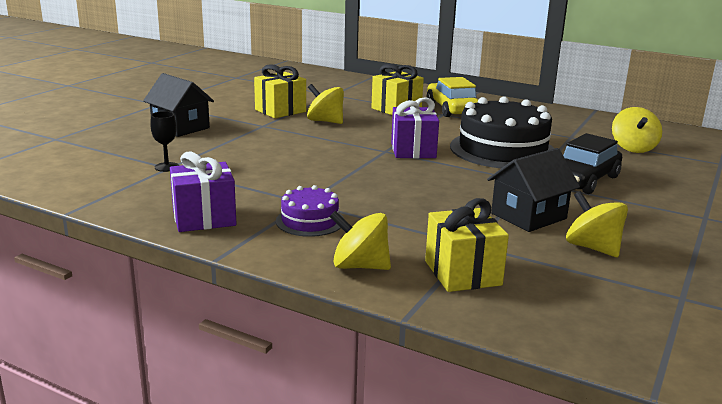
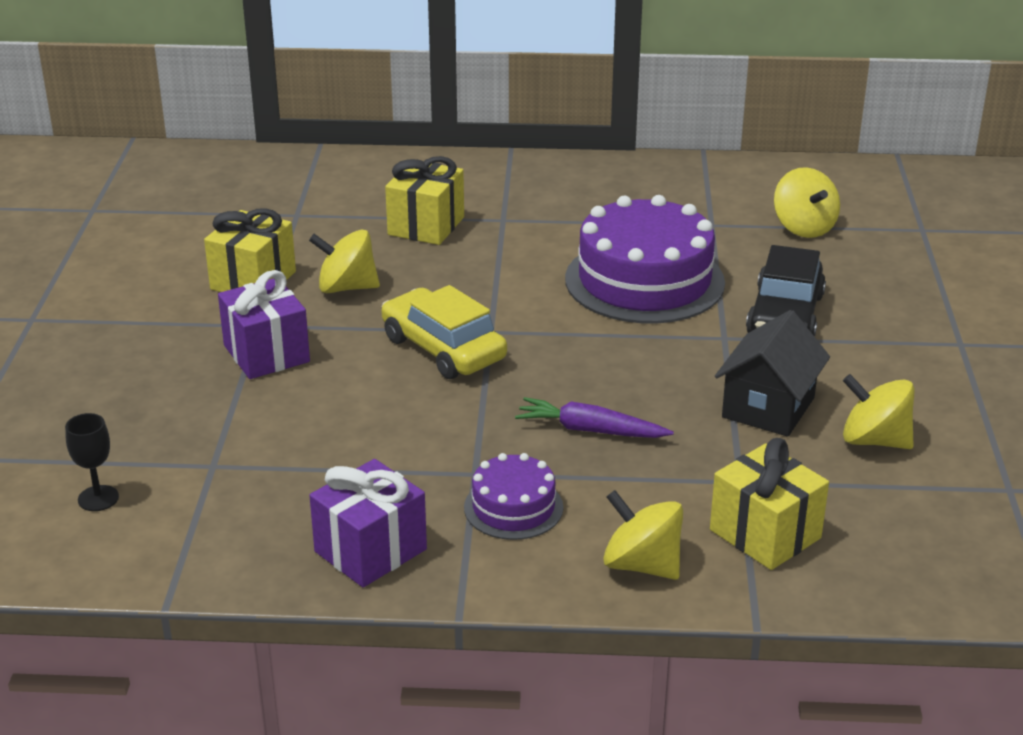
camera: 25 degrees left, 10 degrees up
(166, 167) = (209, 465): black goblet -> black goblet (98, 498)
(180, 127) = (134, 368): black house -> none
(360, 266) = (642, 565): yellow spinning top -> yellow spinning top turned 45 degrees clockwise
(397, 200) = (590, 430): none -> purple carrot
(413, 150) = (528, 318): purple gift -> purple gift (266, 353)
(452, 109) = (506, 204): yellow car -> yellow car (443, 349)
(502, 150) = (644, 281): black cake -> purple cake

